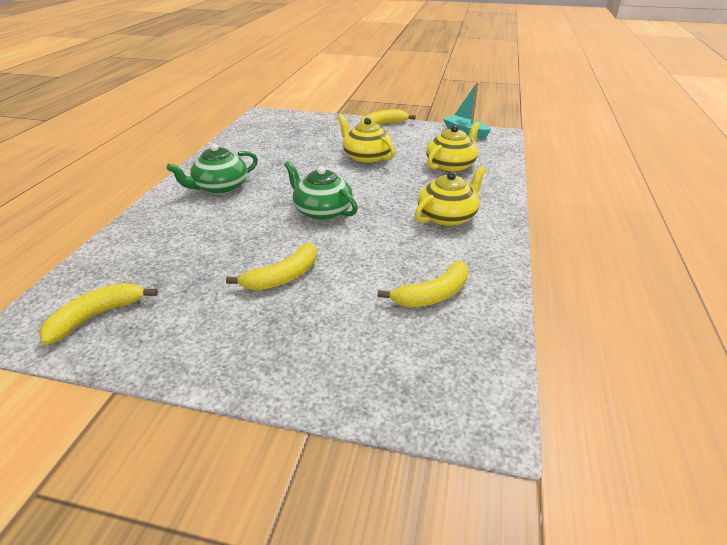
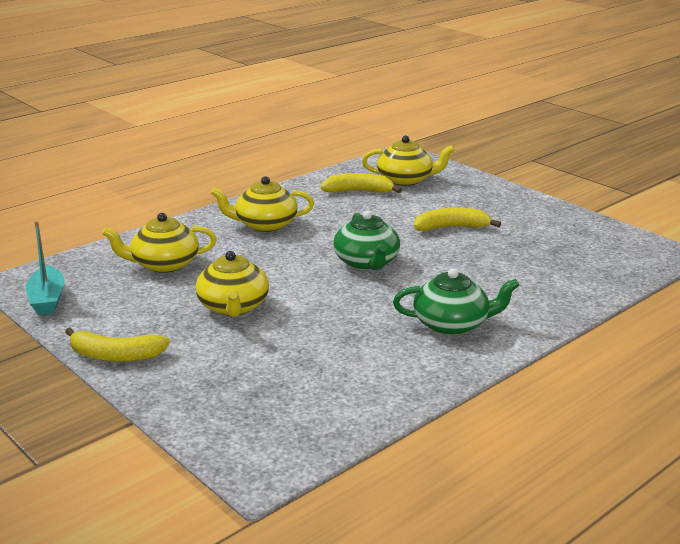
camera: 145 degrees left, 10 degrees down
(96, 316) = (606, 244): yellow banana -> none
(409, 345) = (406, 180): none -> yellow teapot

